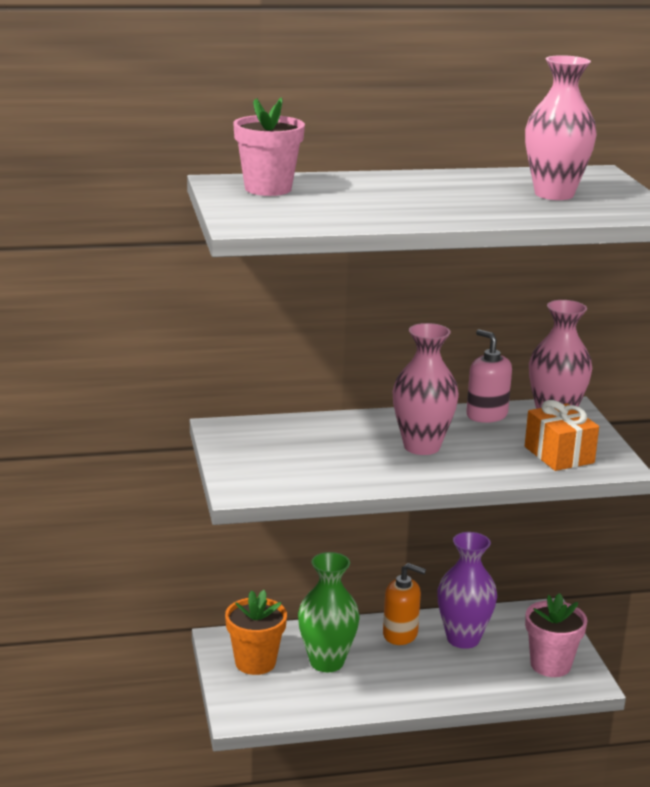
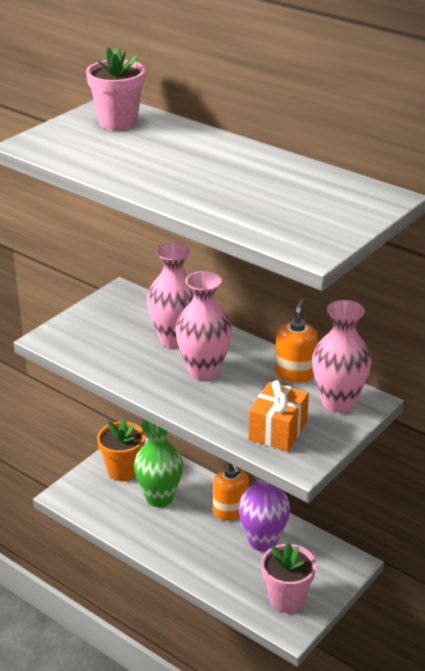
camera: 50 degrees right, 10 degrees up
(486, 415) = (295, 373): pink soap dispenser -> orange soap dispenser
(554, 194) = (289, 203): pink vase -> pink vase (175, 339)

